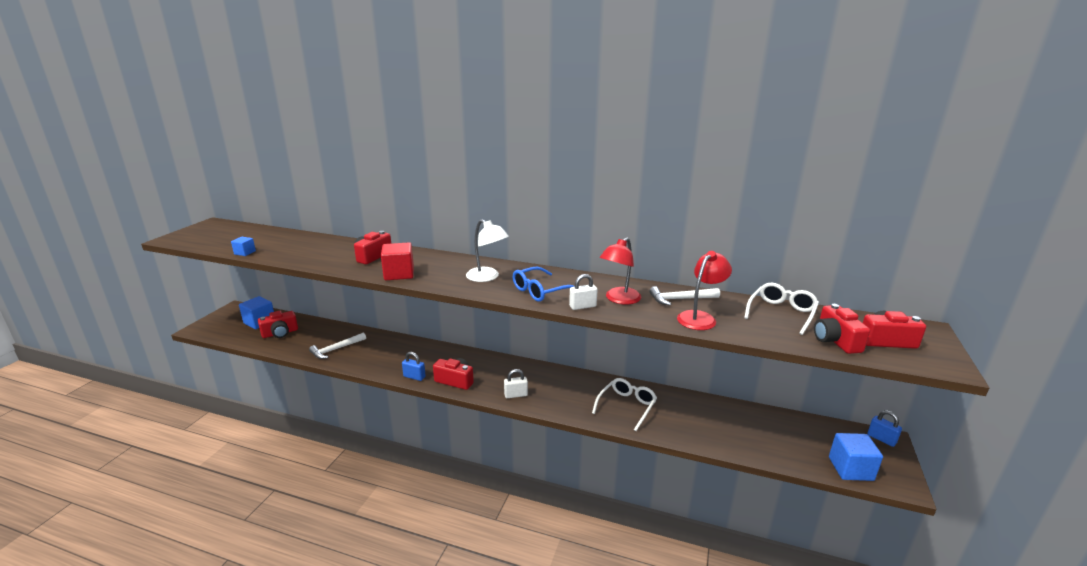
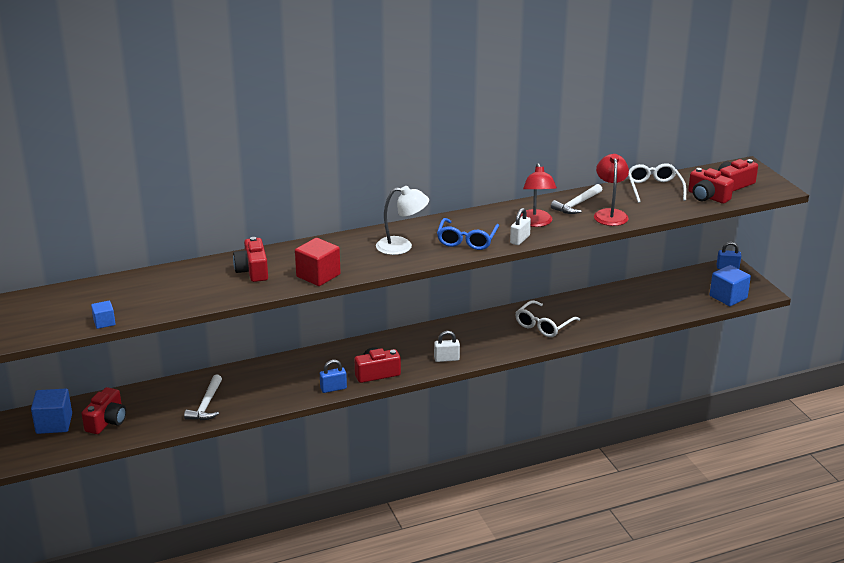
camera: 40 degrees left, 5 degrees up
(516, 395) = (446, 359): white padlock -> white padlock turned 45 degrees clockwise
(627, 406) = (543, 325): white glasses -> white glasses turned 135 degrees counterclockwise

